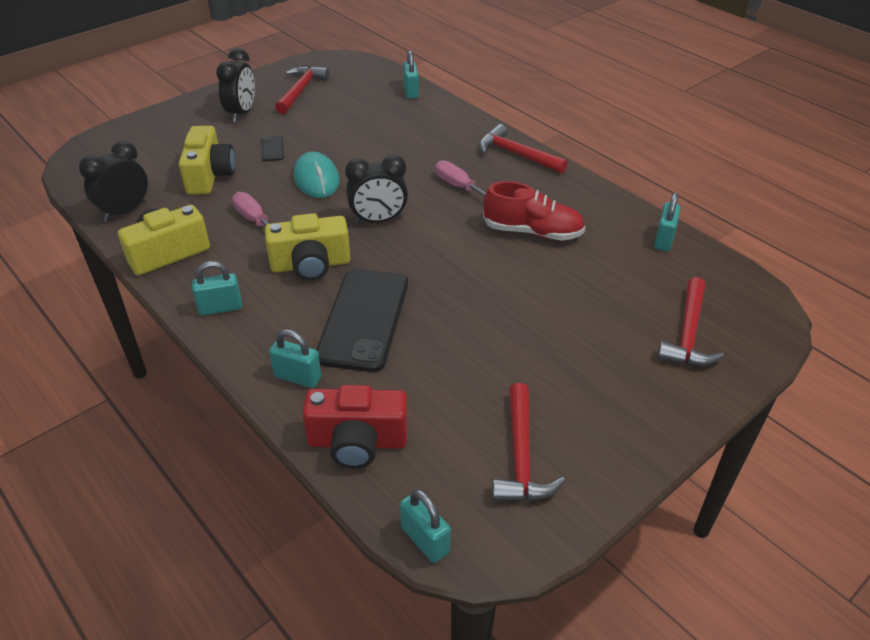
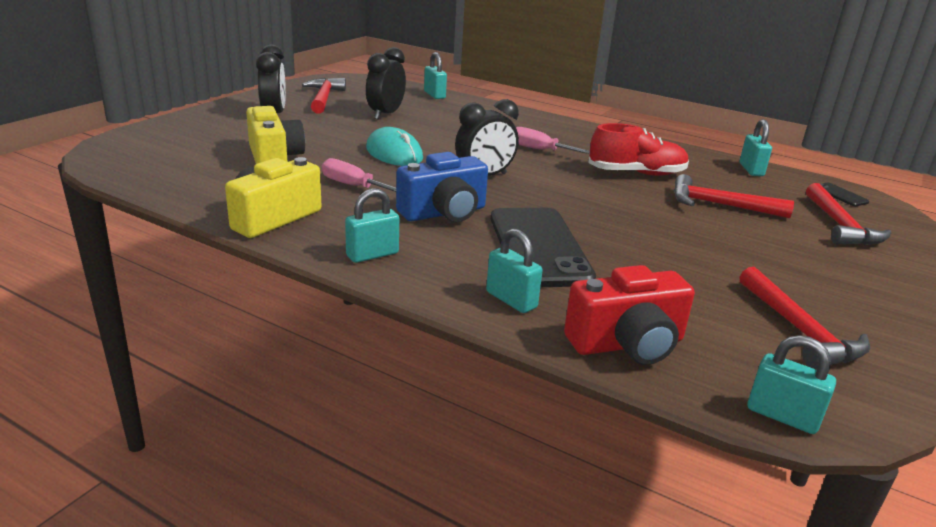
camera: 20 degrees left, 15 degrees down
(125, 211) = (193, 190): black clock -> black clock (385, 114)
(272, 149) = (328, 136): black phone -> black phone (840, 195)
(298, 377) = (511, 300): turquoise padlock -> turquoise padlock turned 45 degrees clockwise
(311, 265) = (444, 213): yellow camera -> blue camera
(516, 154) = (570, 127): red hammer -> red hammer (719, 205)

